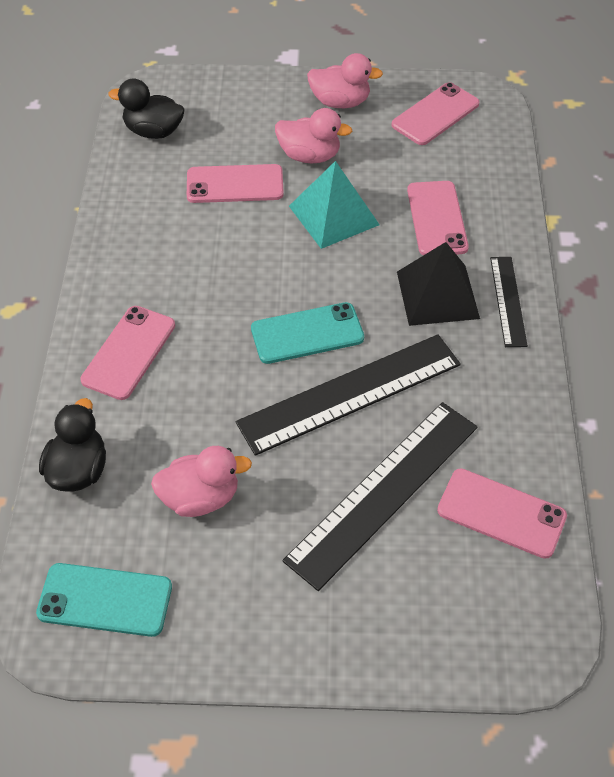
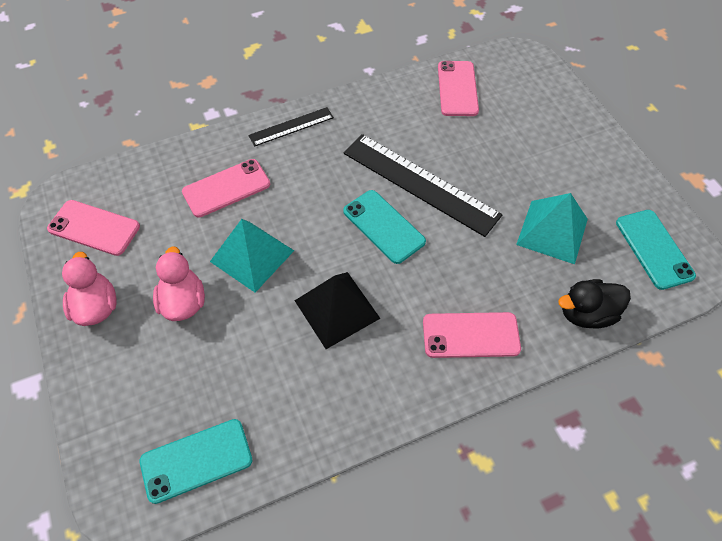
camera: 115 degrees left, 5 degrees up
(153, 131) = (196, 460): black duck -> turquoise phone
(200, 497) = (552, 231): pink duck -> turquoise pyramid
(235, 184) = (245, 346): pink phone -> none
(383, 492) = (481, 142): black ruler -> none
(437, 295) = (305, 164): black pyramid -> black pyramid (337, 309)

